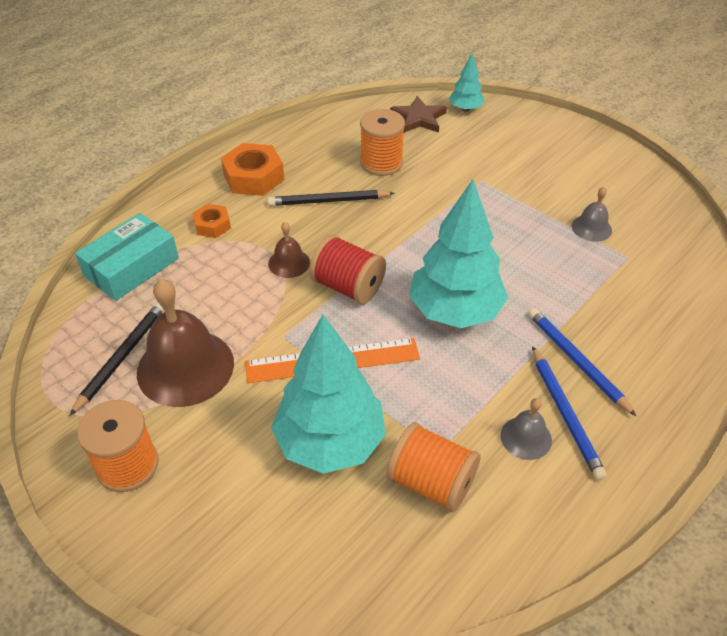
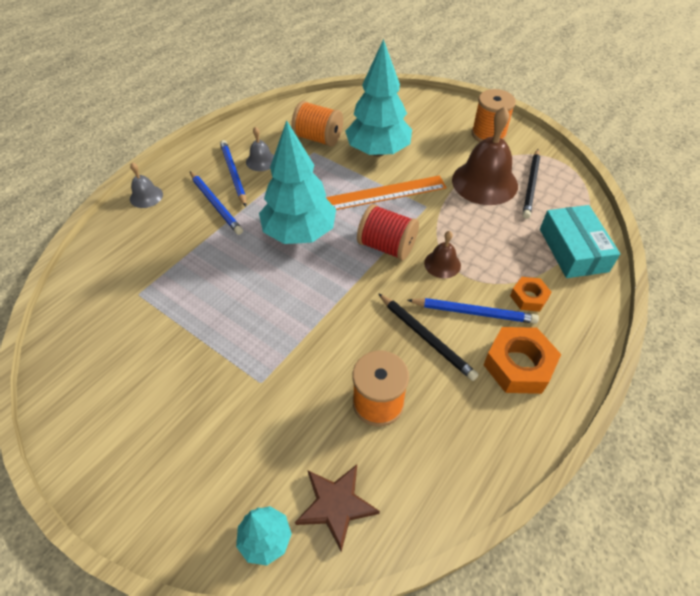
camera: 175 degrees right, 5 degrees up
(131, 267) = (573, 250): turquoise box -> turquoise box turned 45 degrees counterclockwise
(275, 217) = (473, 312): none -> blue pencil
(328, 201) = (426, 337): black pencil -> black pencil turned 60 degrees clockwise
(591, 228) = (159, 324): grey bell -> grey bell (146, 196)

